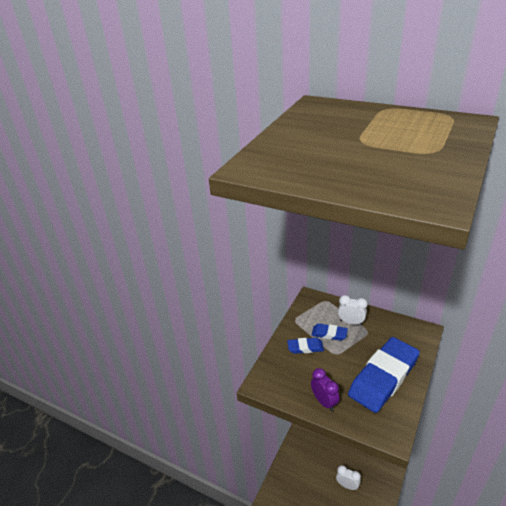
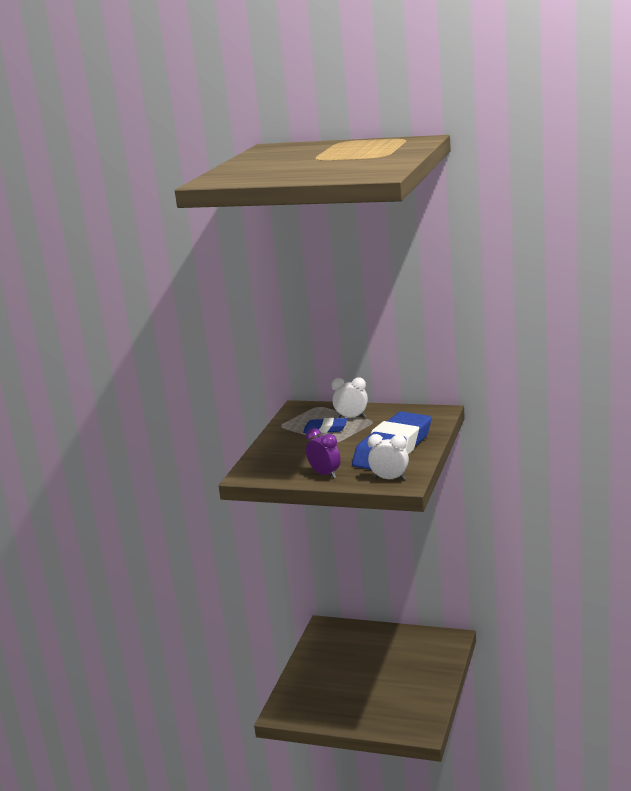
camera: 10 degrees left, 15 degrees down
(305, 347) = (297, 442): blue eraser -> none
(347, 485) = (388, 682): white clock -> white clock (390, 479)

